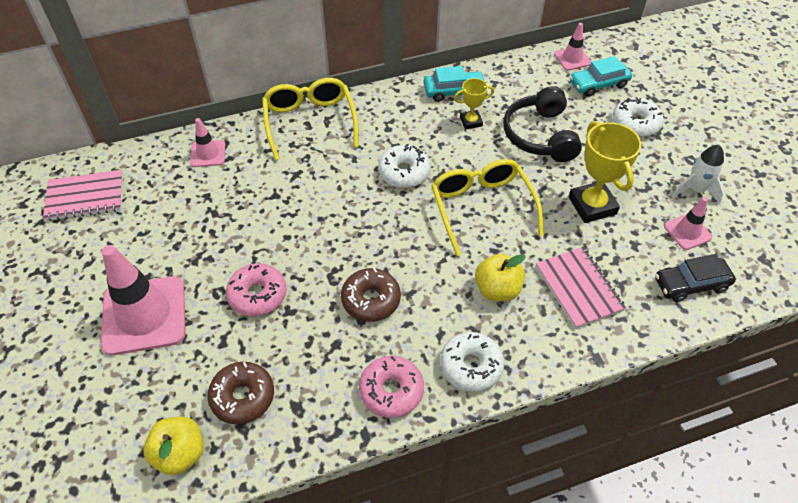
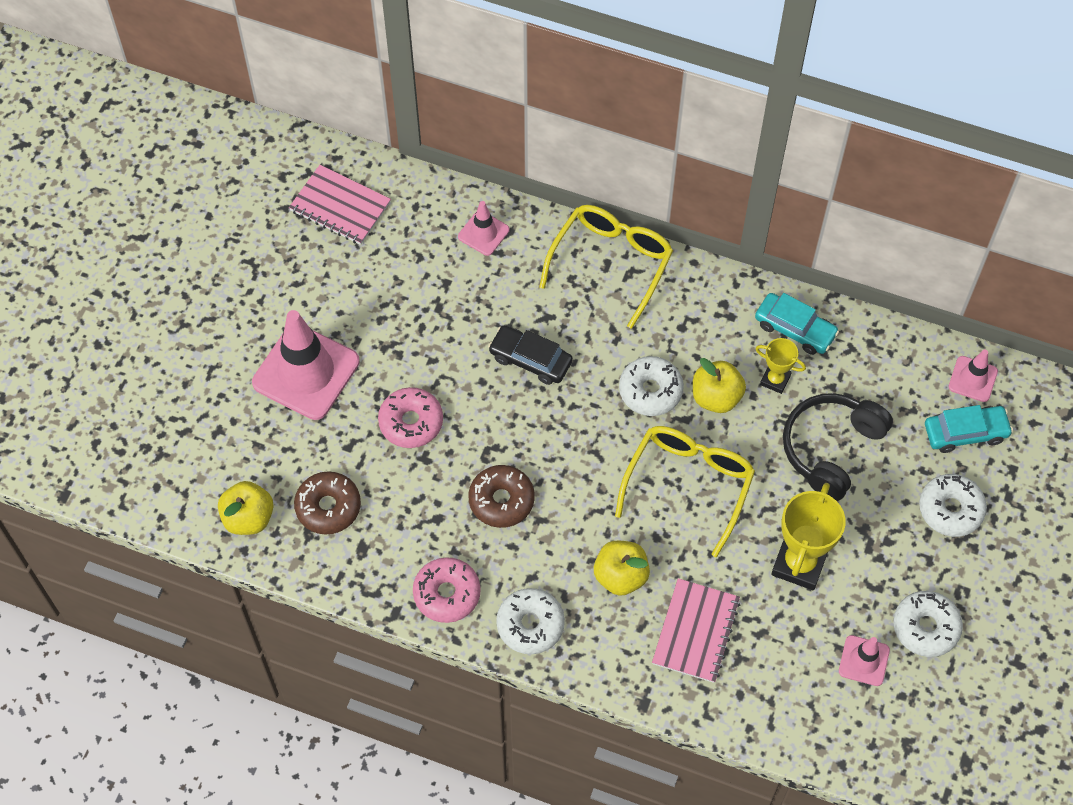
camera: 40 degrees right, 10 degrees up
(447, 151) = (716, 397): none -> yellow apple
(598, 84) = (965, 433): turquoise car -> turquoise car turned 150 degrees clockwise
(691, 284) = (805, 709): black car -> black car (530, 359)
(696, 190) = (925, 627): white rocket -> white donut

